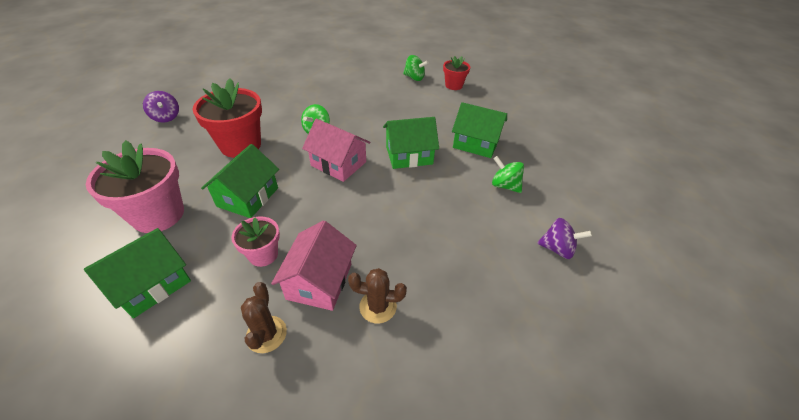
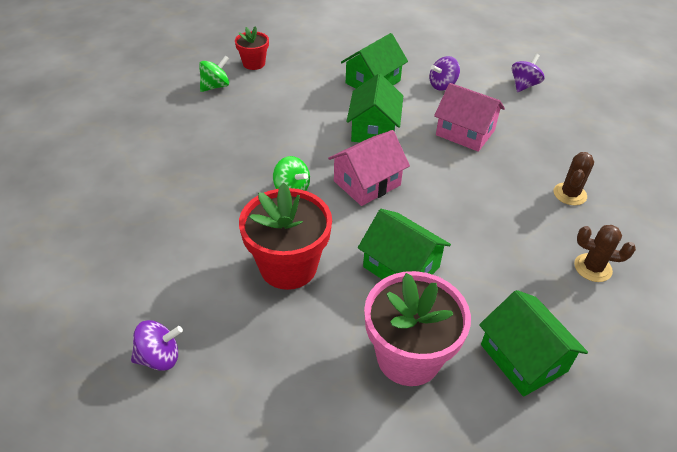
camera: 70 degrees left, 0 degrees up
(263, 255) = (497, 261): pink flower pot -> none
(319, 281) = (537, 225): pink house -> pink house (465, 133)
(504, 185) = (442, 85): green spinning top -> purple spinning top

